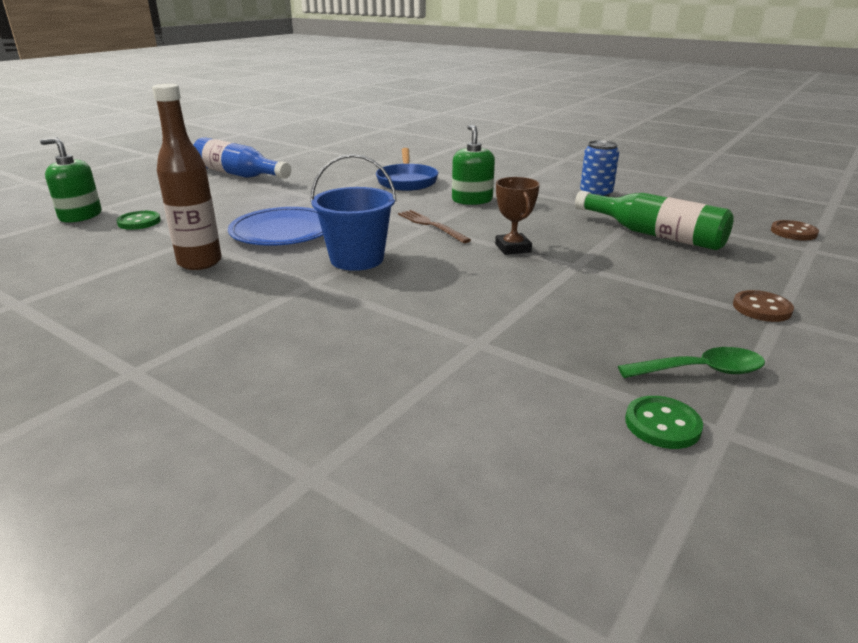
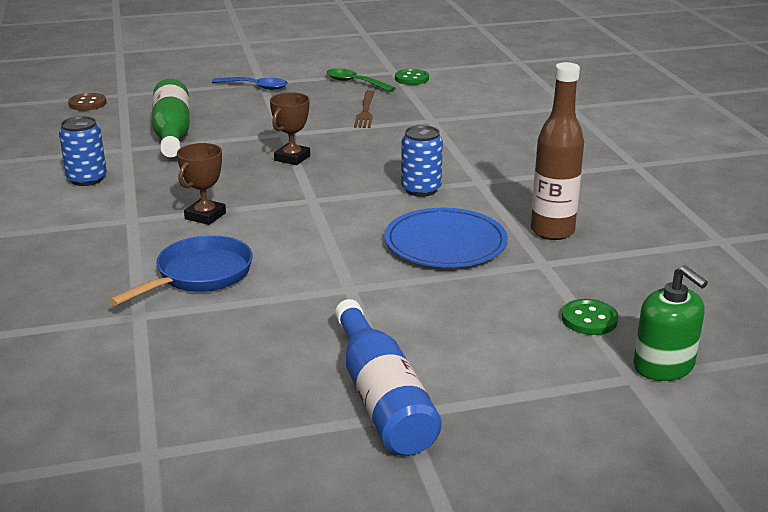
camera: 140 degrees left, 0 degrees up
(357, 259) = (421, 189): blue bucket -> blue can
(431, 225) = (306, 200): brown fork -> brown fork (365, 111)
(472, 200) = (205, 216): green soap dispenser -> brown trophy
(761, 308) = (255, 87): brown button -> blue spoon

